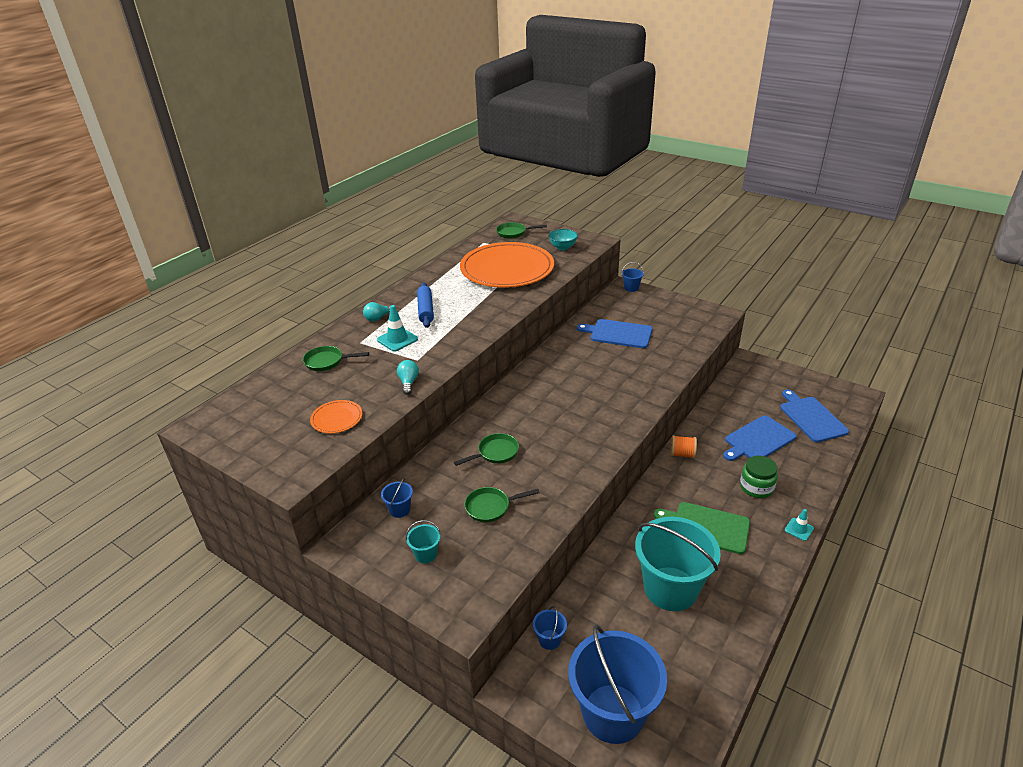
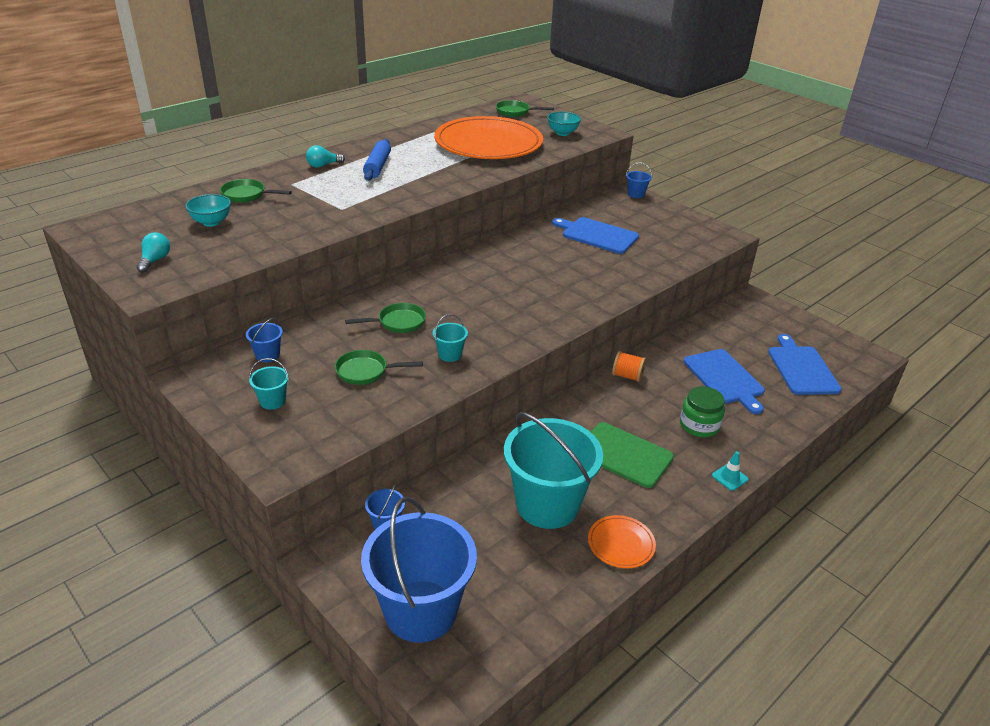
camera: 10 degrees right, 0 degrees up
(310, 396) = (211, 222): none -> turquoise bowl
(337, 418) = (227, 246): orange plate -> orange plate (621, 544)
(397, 339) = (331, 188): turquoise traffic cone -> none
(408, 382) = (320, 227): turquoise light bulb -> turquoise light bulb (155, 260)
(552, 475) = (450, 354): none -> turquoise bucket
(758, 440) = (725, 378): blue cutting board -> blue cutting board turned 90 degrees counterclockwise

